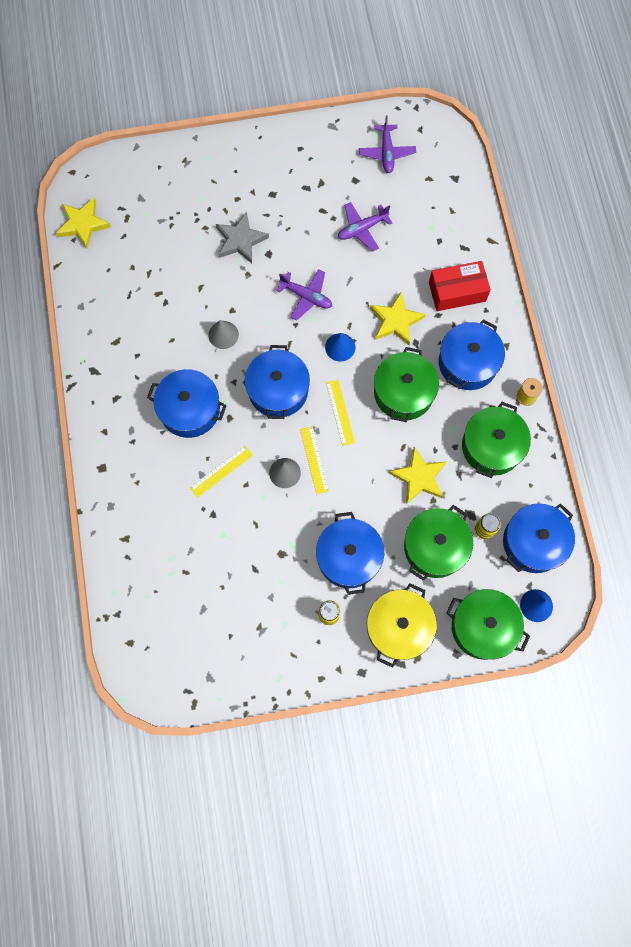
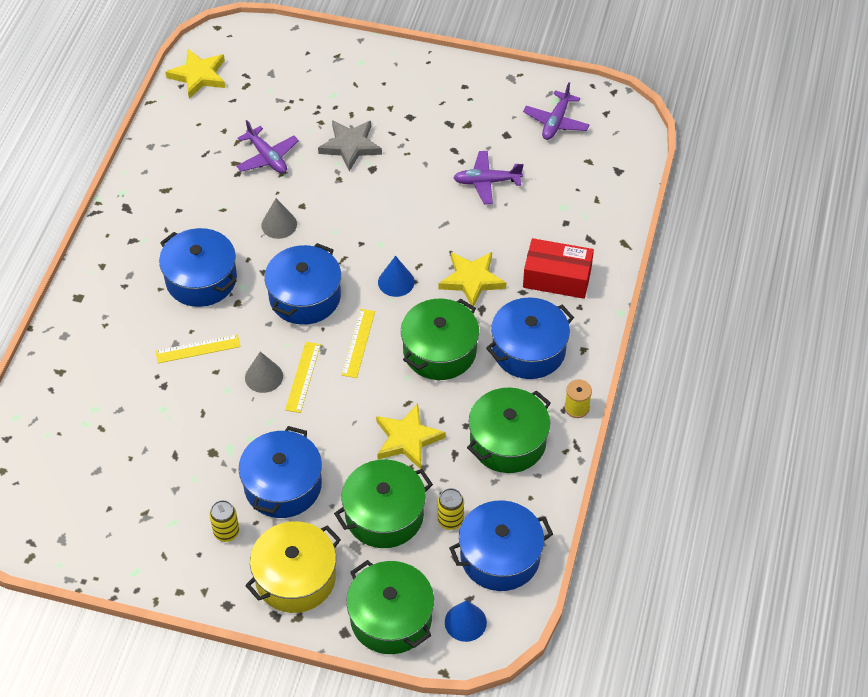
camera: 25 degrees right, 20 degrees down
(306, 297) = (388, 222): purple plane -> purple plane (267, 157)

